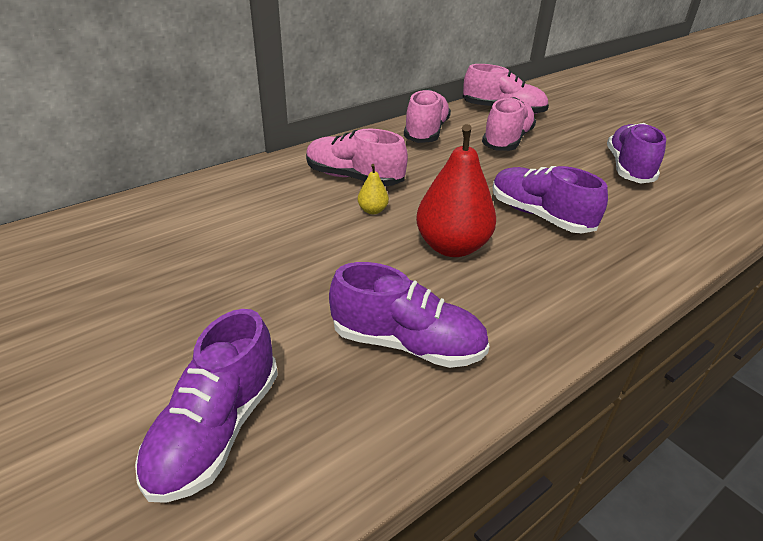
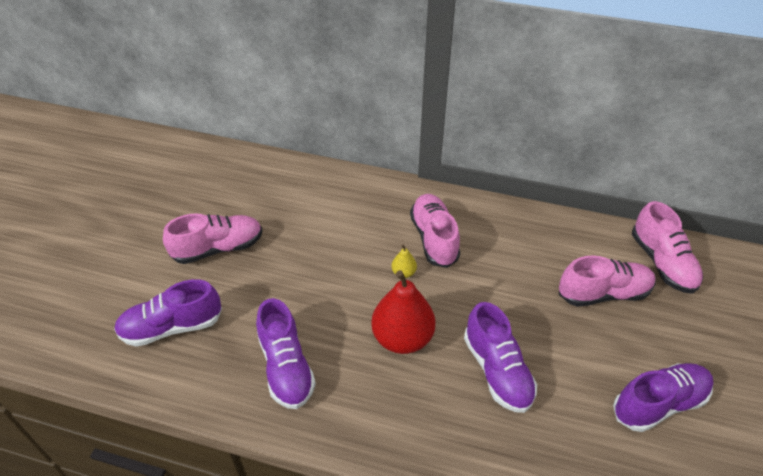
camera: 55 degrees right, 10 degrees up
(426, 132) = (552, 236): pink shoe -> pink shoe (218, 248)
(539, 216) = (497, 371): purple shoe -> purple shoe turned 150 degrees clockwise

